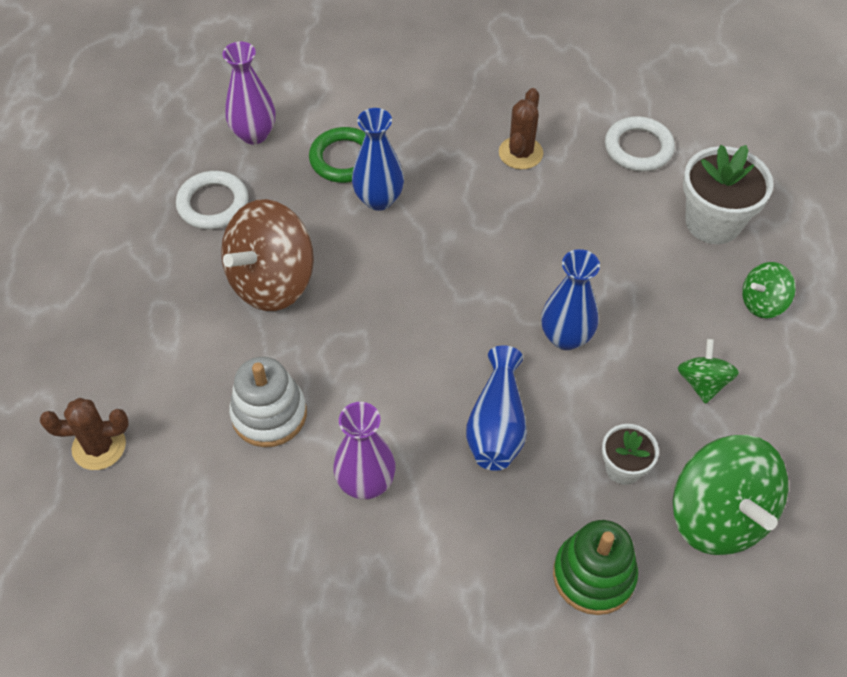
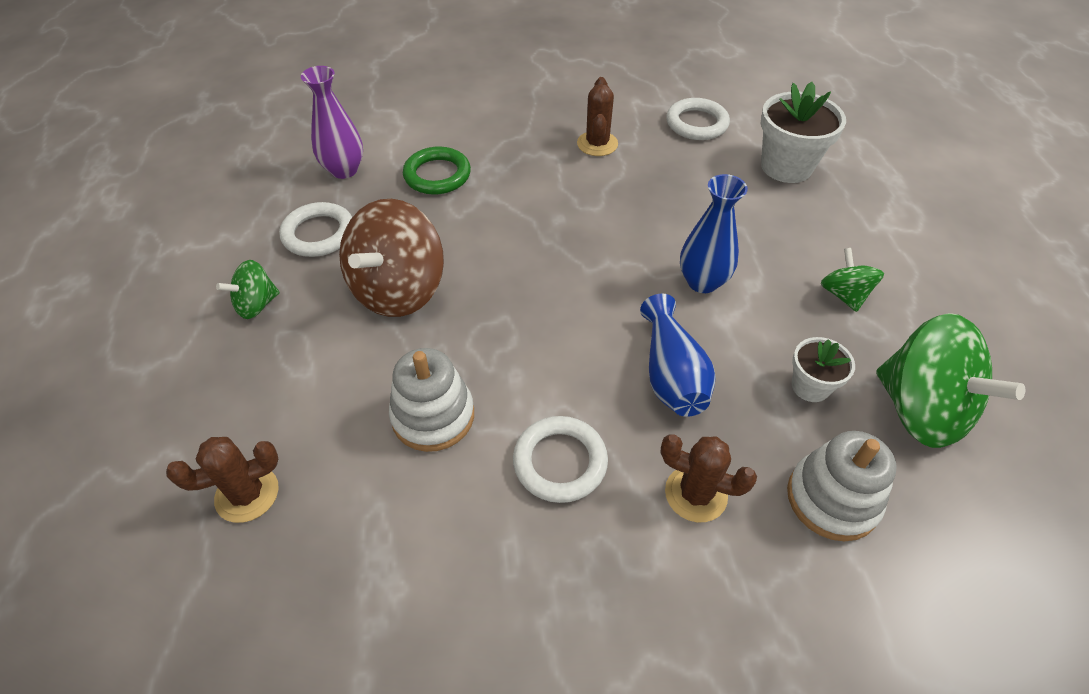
camera: 15 degrees left, 5 degrees down
(366, 483) = (560, 462): purple vase -> white ring
(379, 199) = (481, 201): blue vase -> none
(474, 540) = (695, 494): none -> brown cactus
(594, 575) = (832, 499): green stacking toy -> white stacking toy
(762, 303) = (860, 220): green spinning top -> green spinning top (256, 305)

